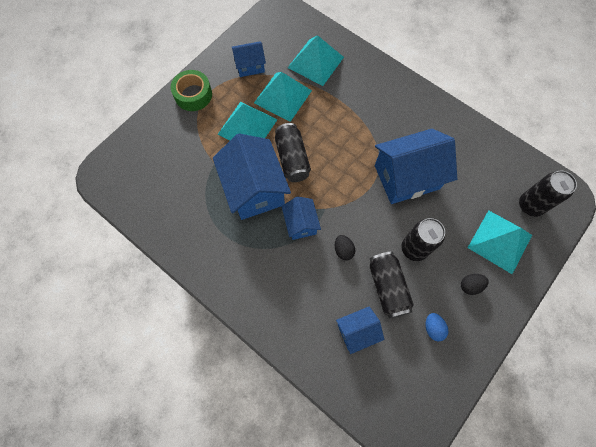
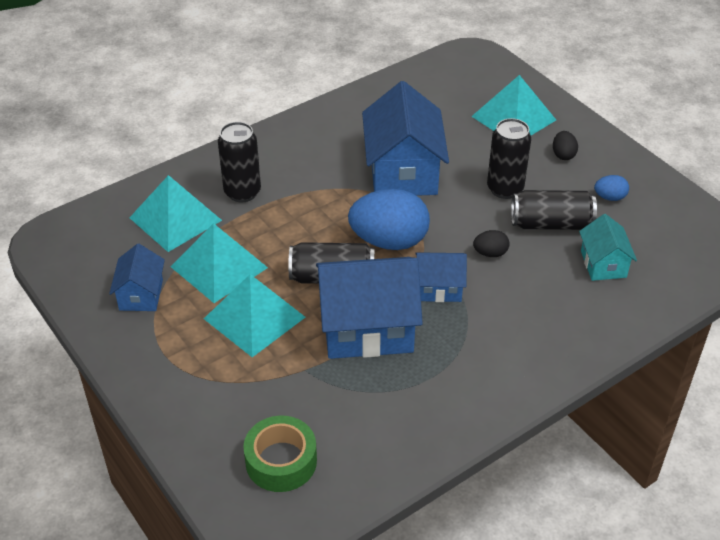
camera: 75 degrees left, 25 degrees down
(193, 95) = (160, 377): green tape -> green tape (281, 461)
(334, 184) = (389, 241): none -> blue egg
(357, 331) = (603, 264): blue house -> turquoise house
(530, 205) = (475, 84): black can -> black can (242, 192)

